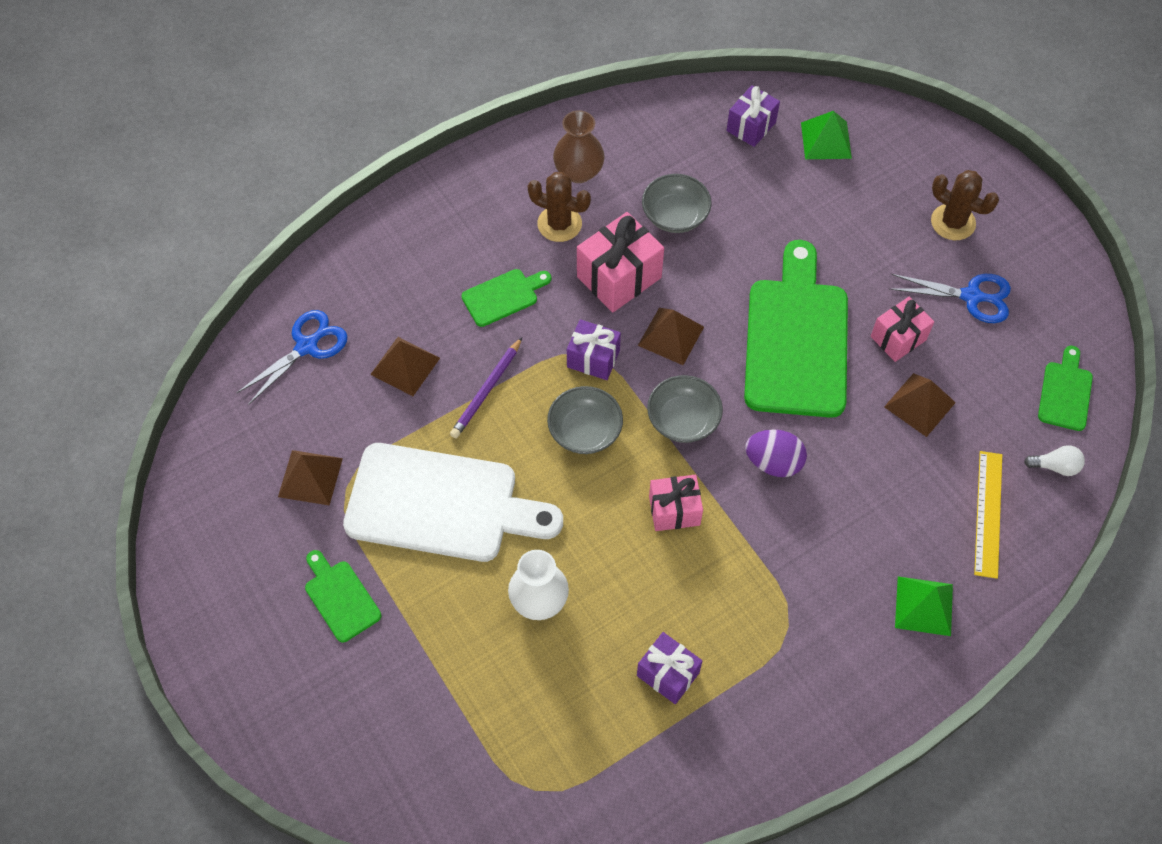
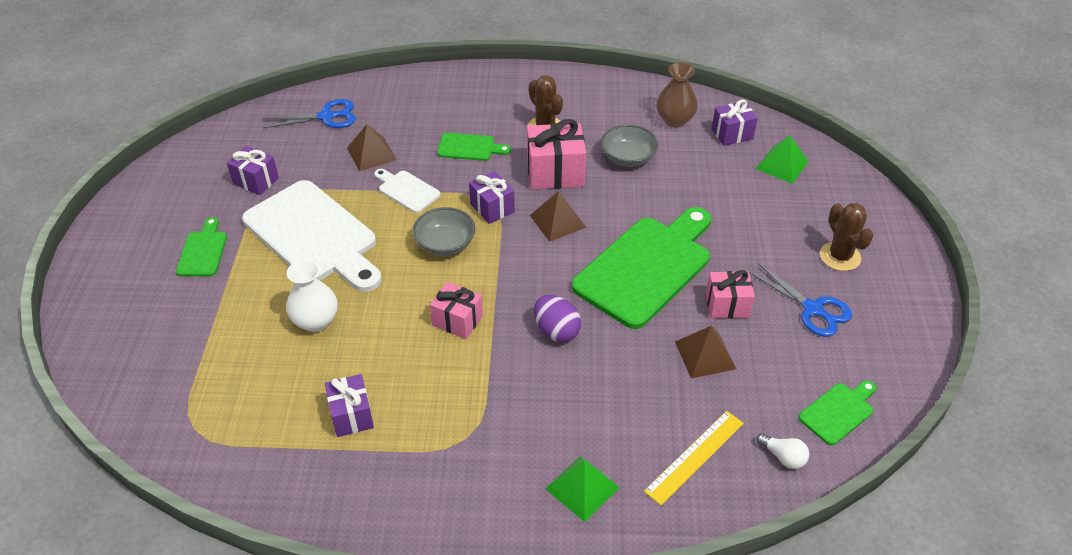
camera: 35 degrees right, 15 degrees down
(310, 477) = (256, 181): brown pyramid -> purple gift
(486, 390) = (406, 190): purple pencil -> white cutting board
(578, 172) = (586, 106): brown vase -> brown vase (674, 120)
(683, 420) = (517, 272): grey bowl -> none

